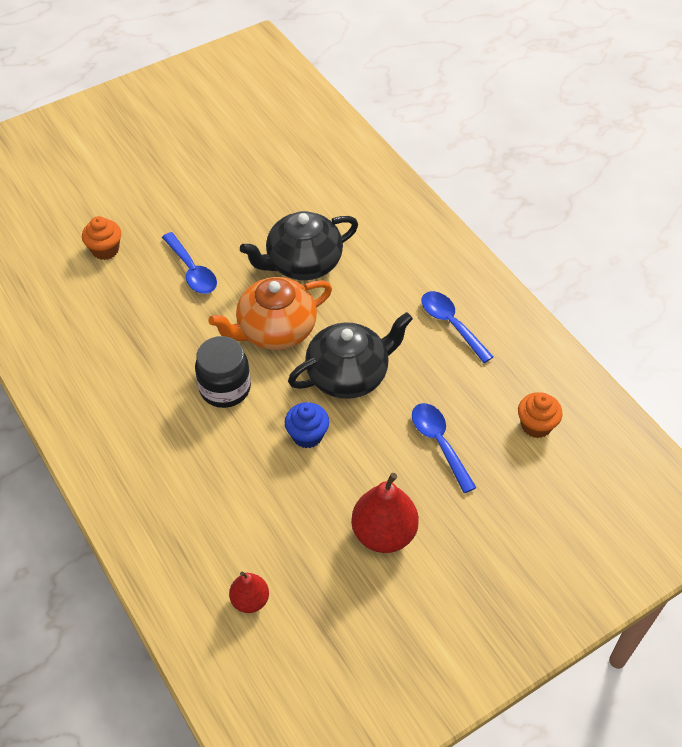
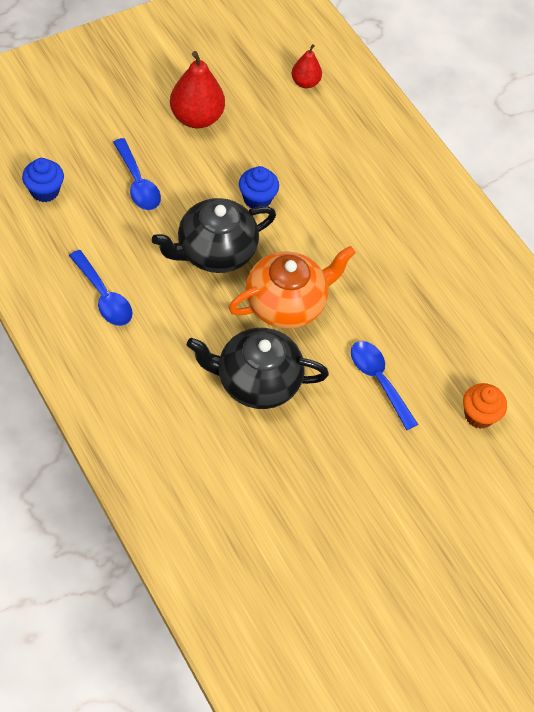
camera: 175 degrees right, 5 degrees up
(225, 388) = (334, 247): black jar -> none
(302, 263) = (256, 381): black teapot -> black teapot turned 150 degrees counterclockwise
(536, 425) = (45, 191): orange cupcake -> blue cupcake

